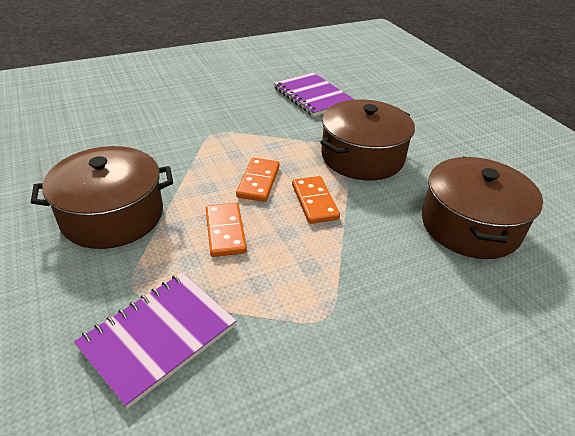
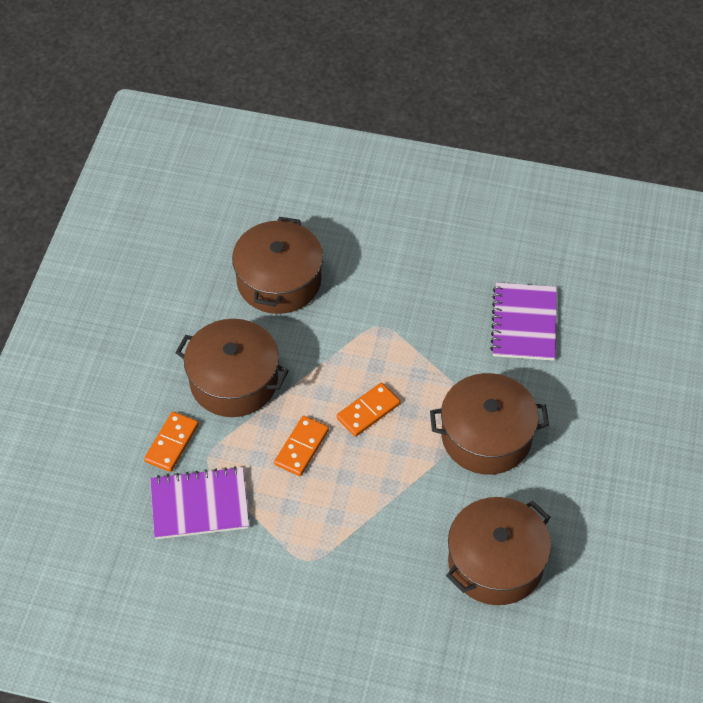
camera: 40 degrees right, 15 degrees up
(102, 139) = (279, 280): none -> brown pot
(314, 202) = (394, 461): orange domino -> orange domino (172, 443)

